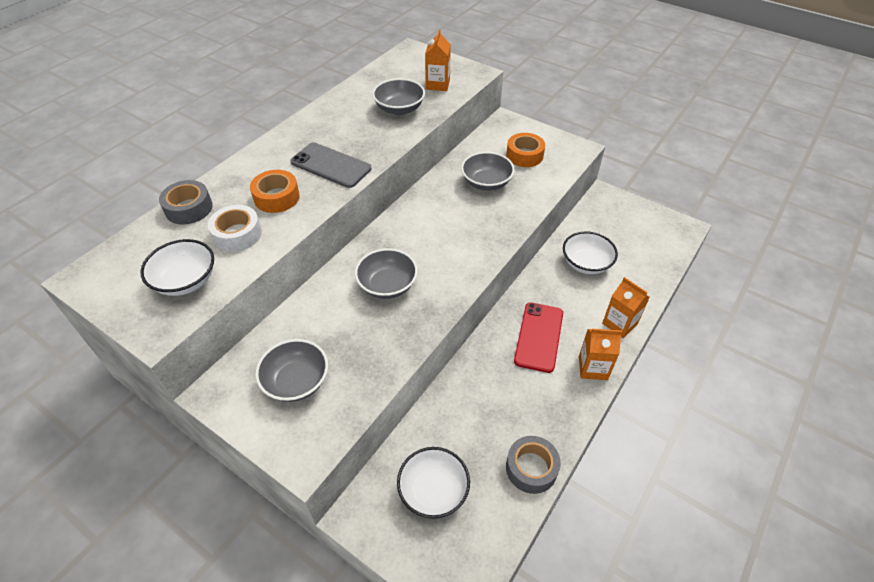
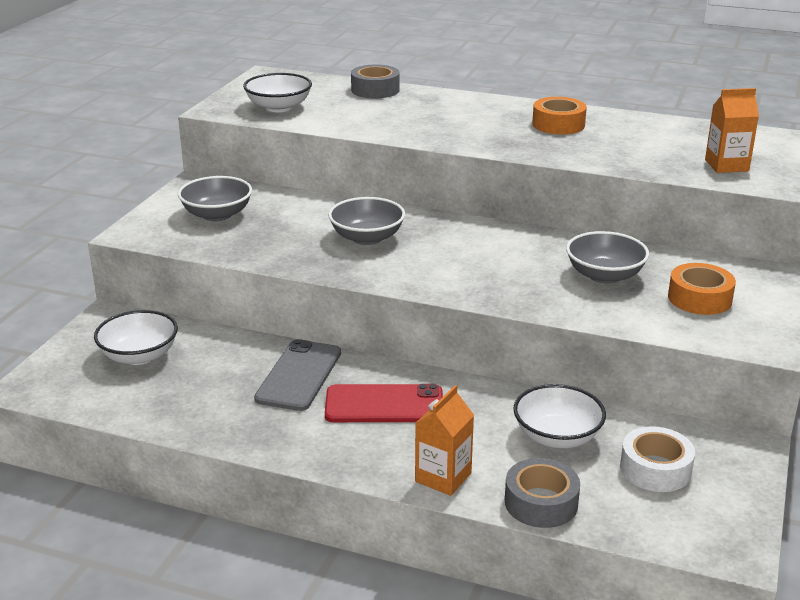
camera: 75 degrees right, 20 degrees down
(237, 234) = (350, 114): white tape -> white tape (655, 469)
(276, 197) = (416, 119): orange tape -> orange tape (558, 124)
(331, 165) = (490, 133): grey phone -> grey phone (299, 375)
(399, 109) = (639, 151): grey bowl -> none
(531, 468) = (177, 417): grey tape -> grey tape (541, 503)
(593, 368) = (347, 456): orange carton -> none

